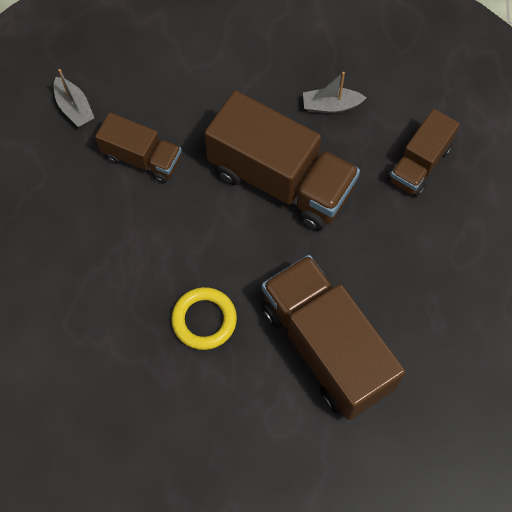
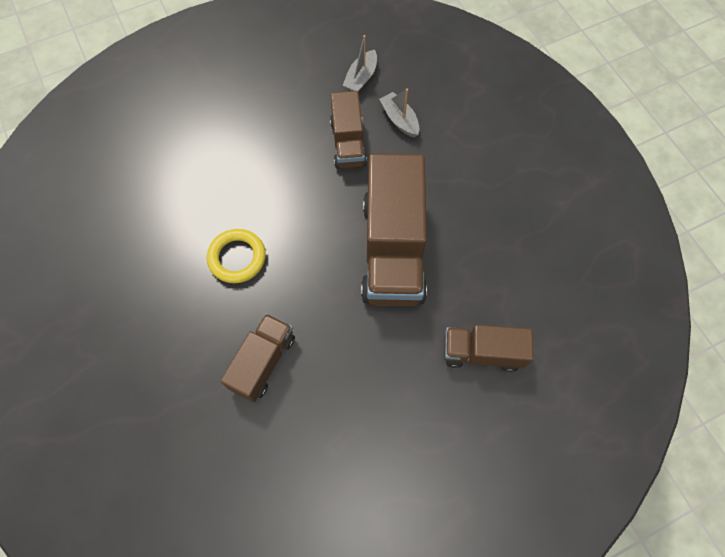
camera: 60 degrees right, 0 degrees up
(326, 347) = (263, 362): brown truck -> brown truck, size x0.56
(331, 106) = (489, 252): grey boat -> grey boat (399, 120)

